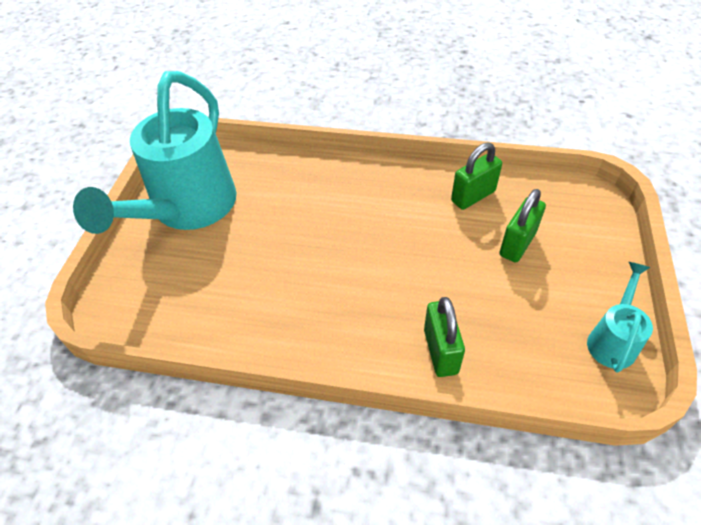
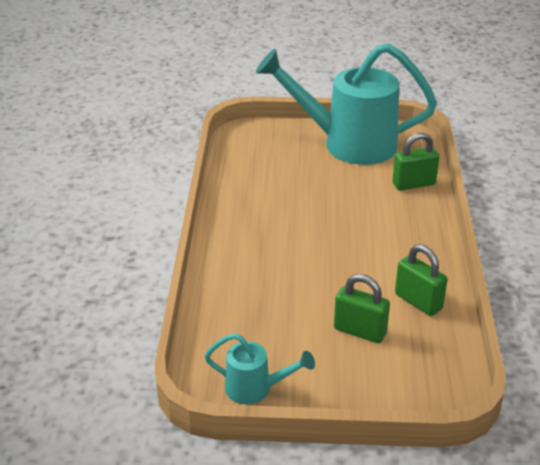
camera: 80 degrees right, 15 degrees down
(440, 351) = (230, 283): green padlock -> green padlock (413, 184)

